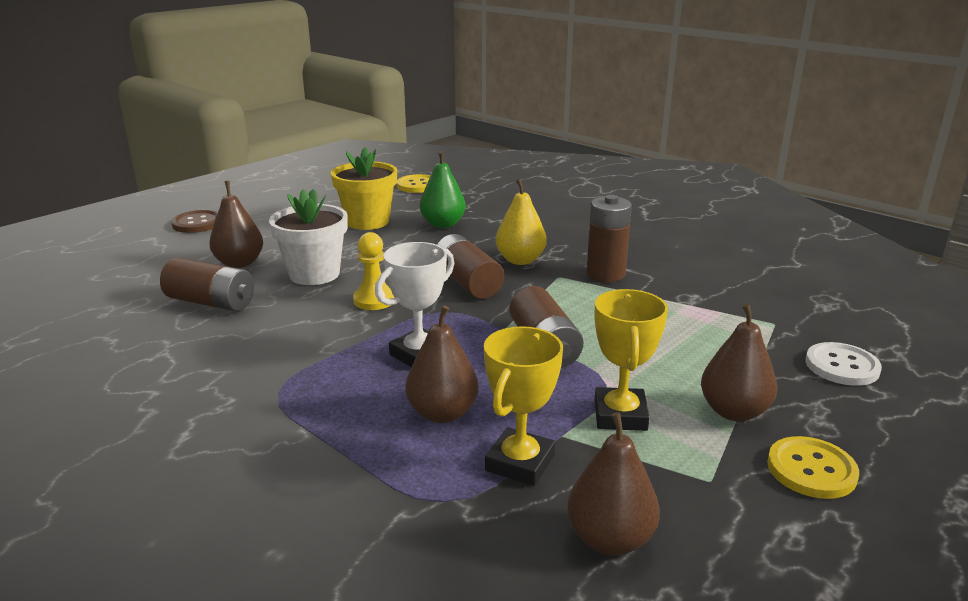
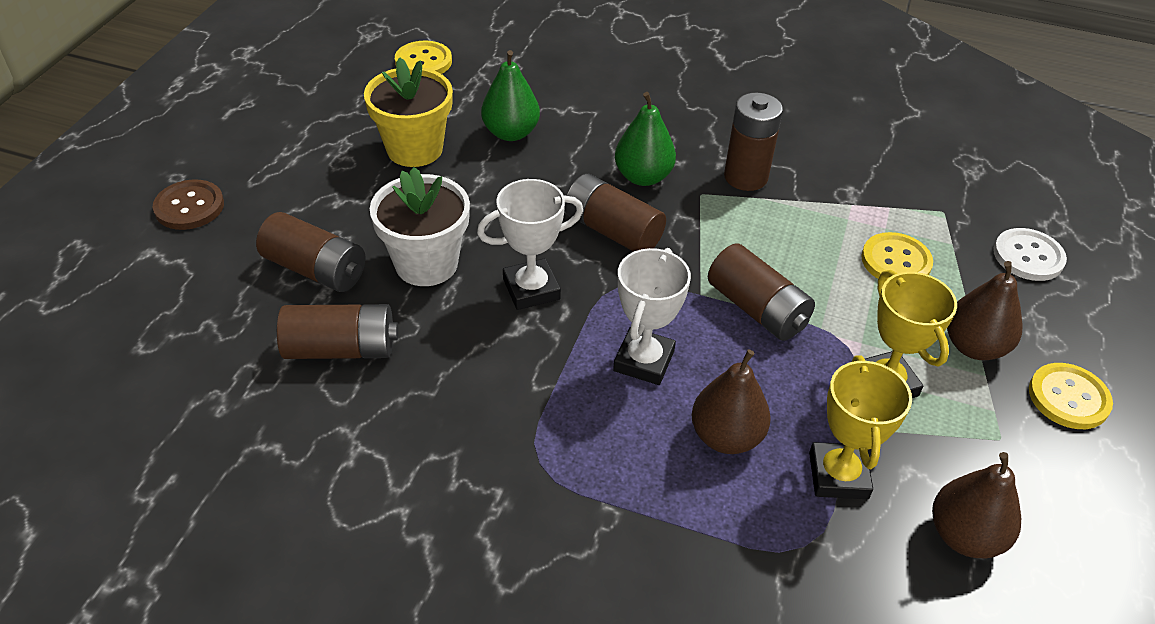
camera: 25 degrees left, 20 degrees up
(239, 263) = (316, 269): brown pear -> brown battery
(374, 300) = (531, 289): yellow pawn -> white trophy
(520, 260) = (643, 177): yellow pear -> green pear
(700, 343) = (896, 261): none -> yellow button

